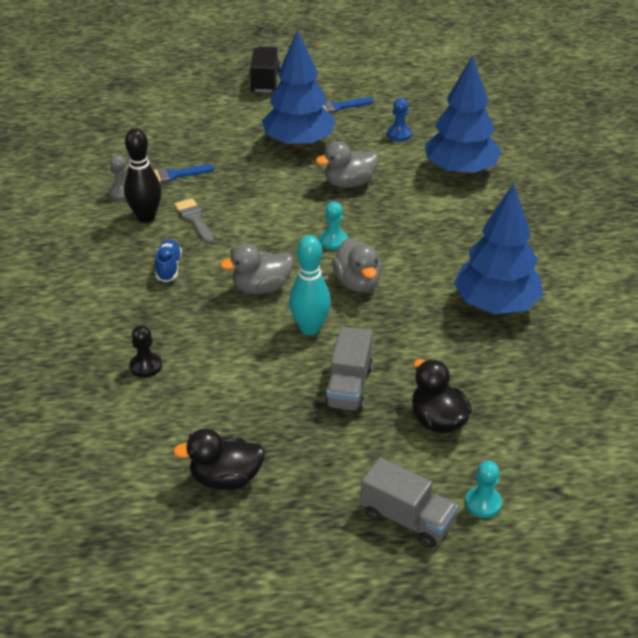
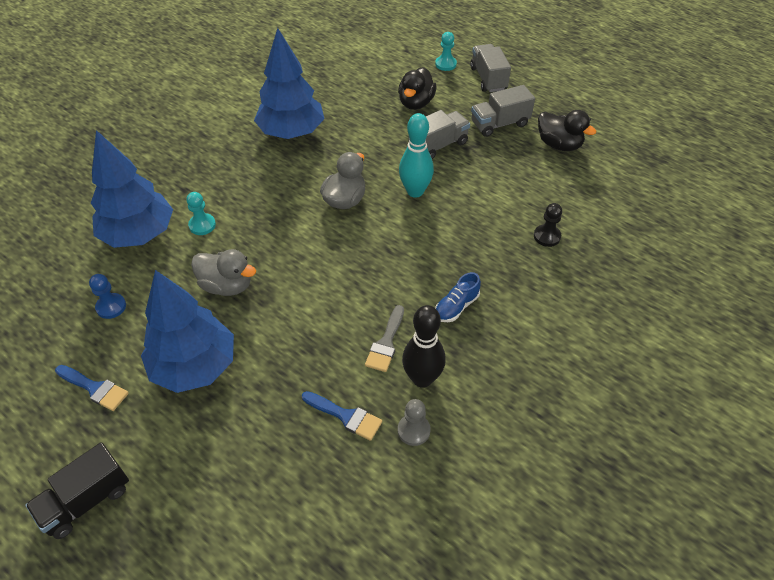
camera: 135 degrees left, 10 degrees up
(261, 287) = (410, 241): grey duck -> none
(318, 459) = (499, 124): none -> grey truck
(333, 240) = (314, 242): turquoise pawn -> turquoise pawn (202, 225)

